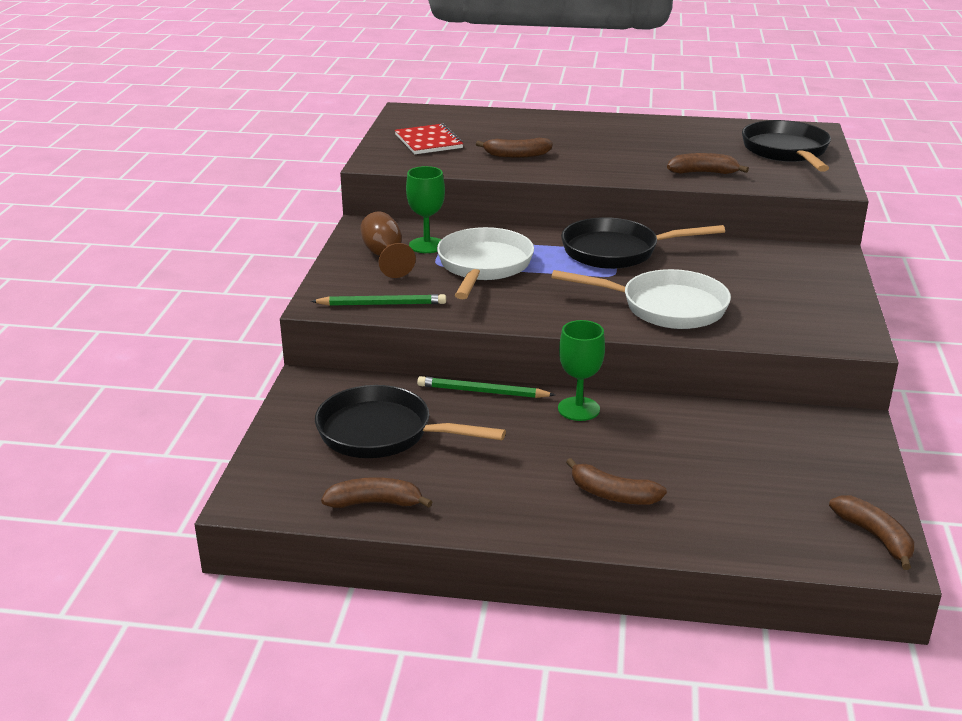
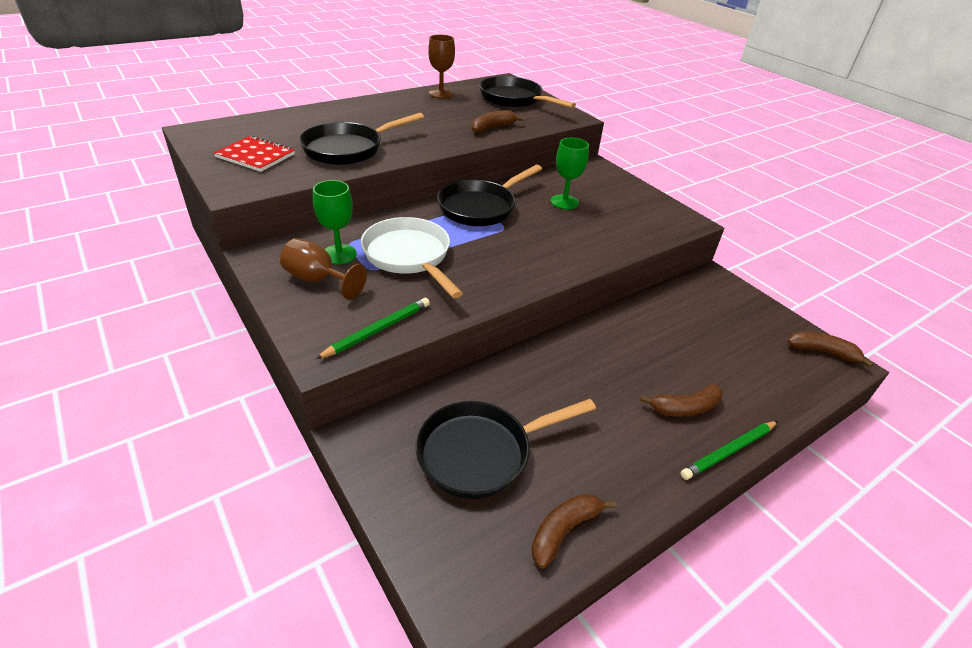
camera: 45 degrees left, 10 degrees up
(482, 392) = (501, 367): green pencil -> green pencil (729, 451)
(516, 155) = (348, 149): brown banana -> black pan
(578, 409) = (577, 347): green goblet -> green goblet (564, 202)
(666, 307) = (570, 241): white pan -> none
(702, 128) = (441, 94): none -> brown goblet

